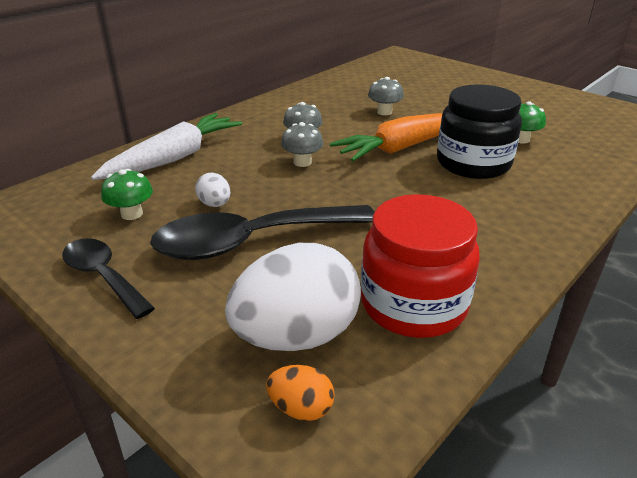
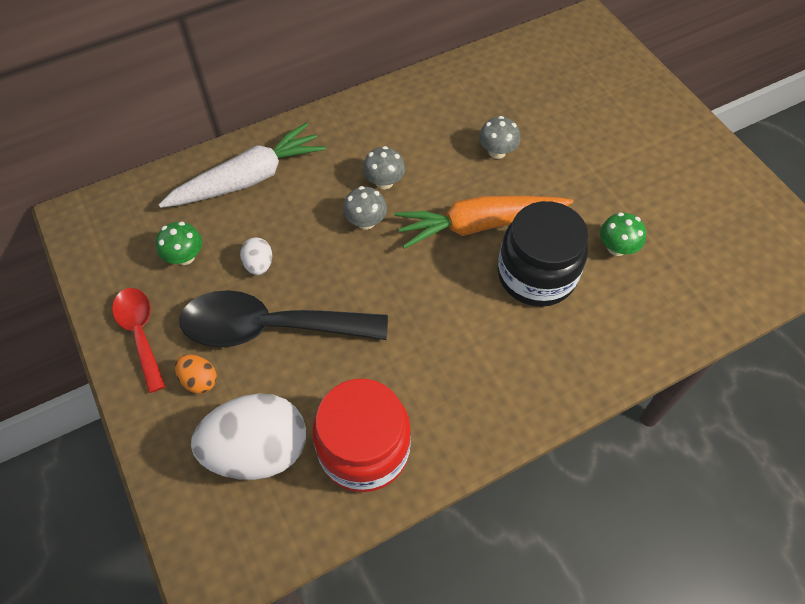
camera: 20 degrees right, 25 degrees up
(103, 276) = (140, 333): black spoon -> red spoon
(301, 408) = (231, 520): orange egg -> orange egg (199, 380)

